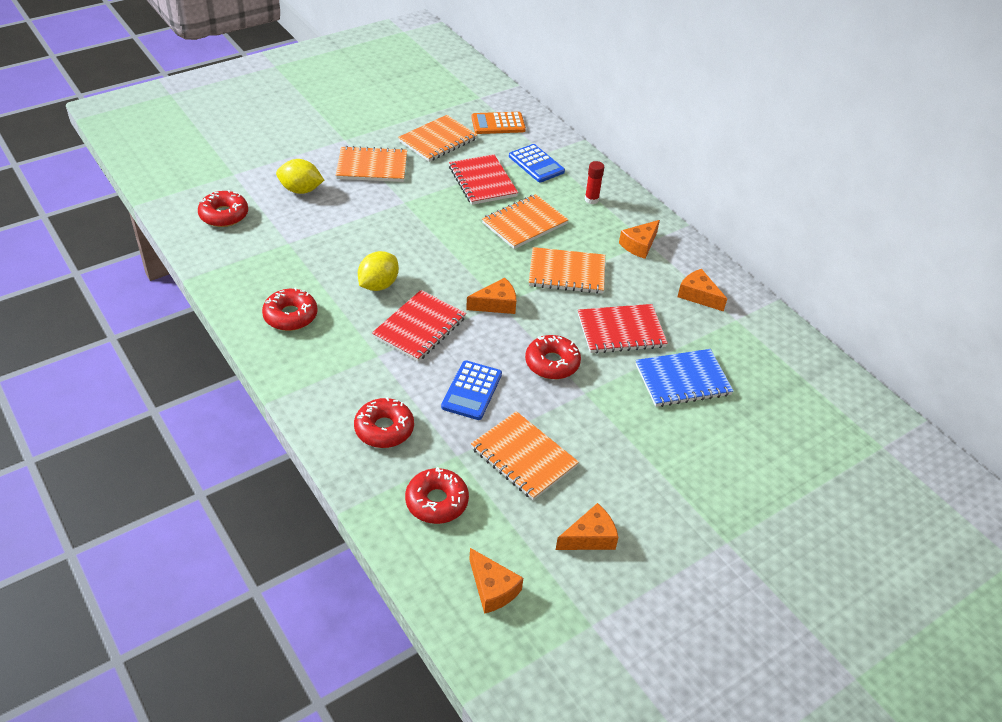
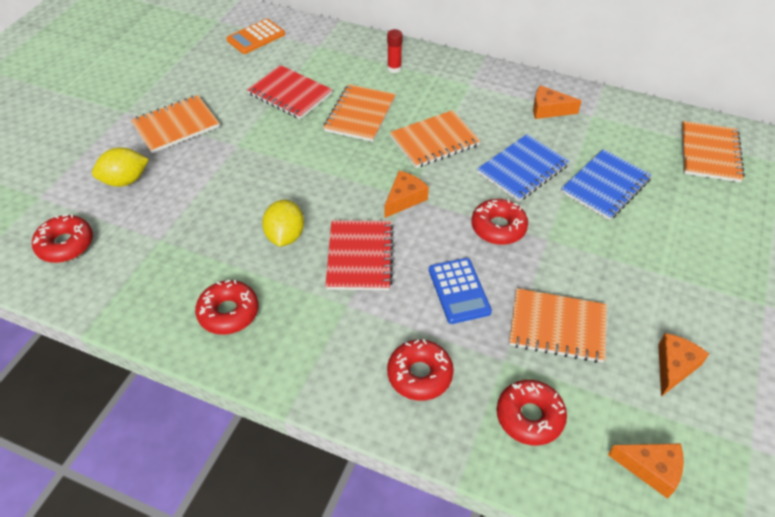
camera: 30 degrees left, 5 degrees up
(438, 140) = (216, 74): orange notebook -> orange notebook (709, 153)
(536, 164) = (321, 58): blue calculator -> none
(621, 331) = (522, 169): red notebook -> blue notebook
(639, 245) = (467, 89): orange cheese -> none

